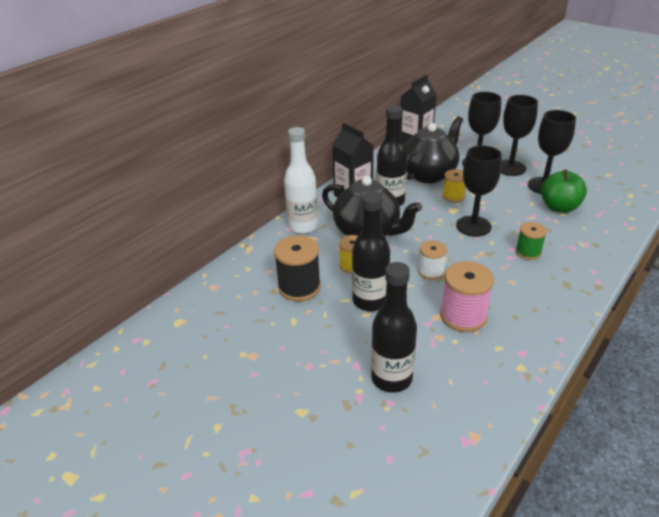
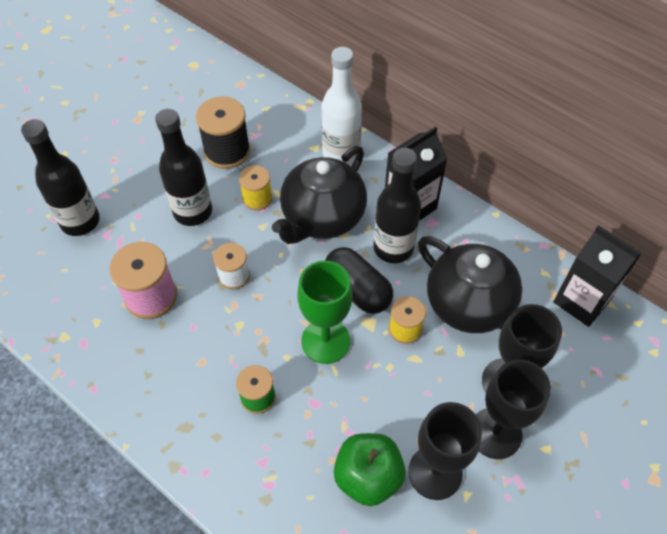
camera: 90 degrees right, 20 degrees up
(428, 215) = (357, 290): none -> black capsule
(473, 226) = (325, 341): black goblet -> green goblet

